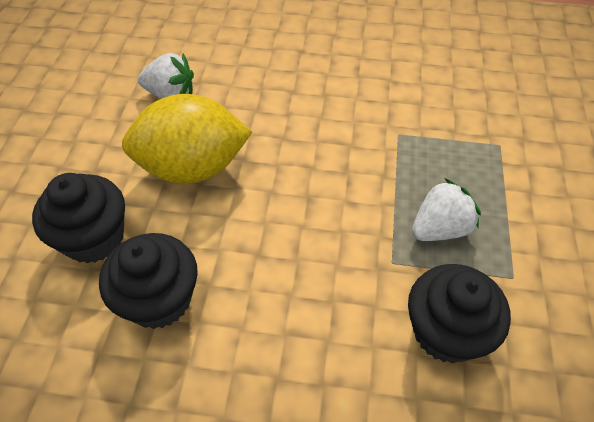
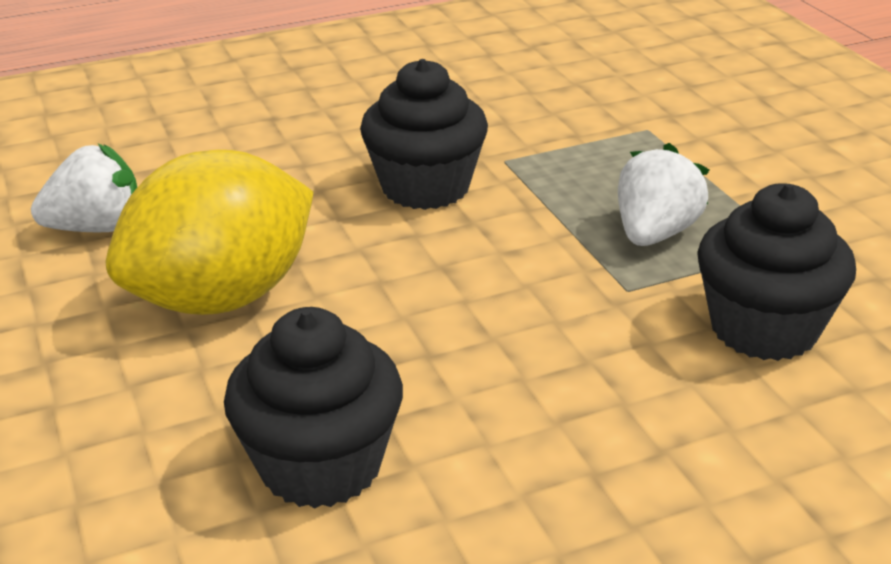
camera: 30 degrees left, 20 degrees down
(94, 238) = (127, 440): black cupcake -> black cupcake (425, 187)

